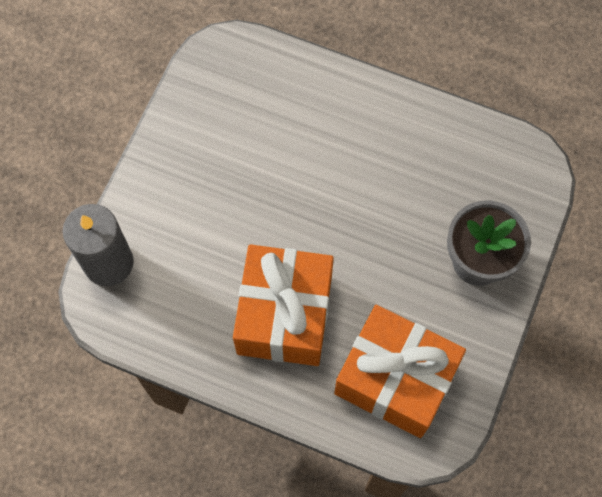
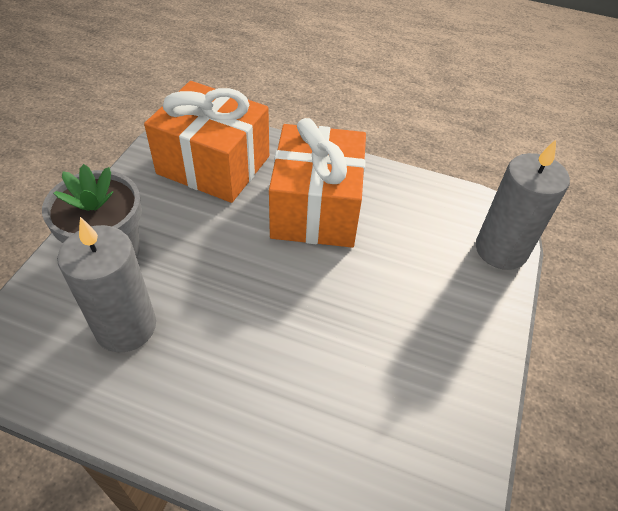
camera: 175 degrees right, 20 degrees down
(447, 186) = (126, 326): none -> grey candle

